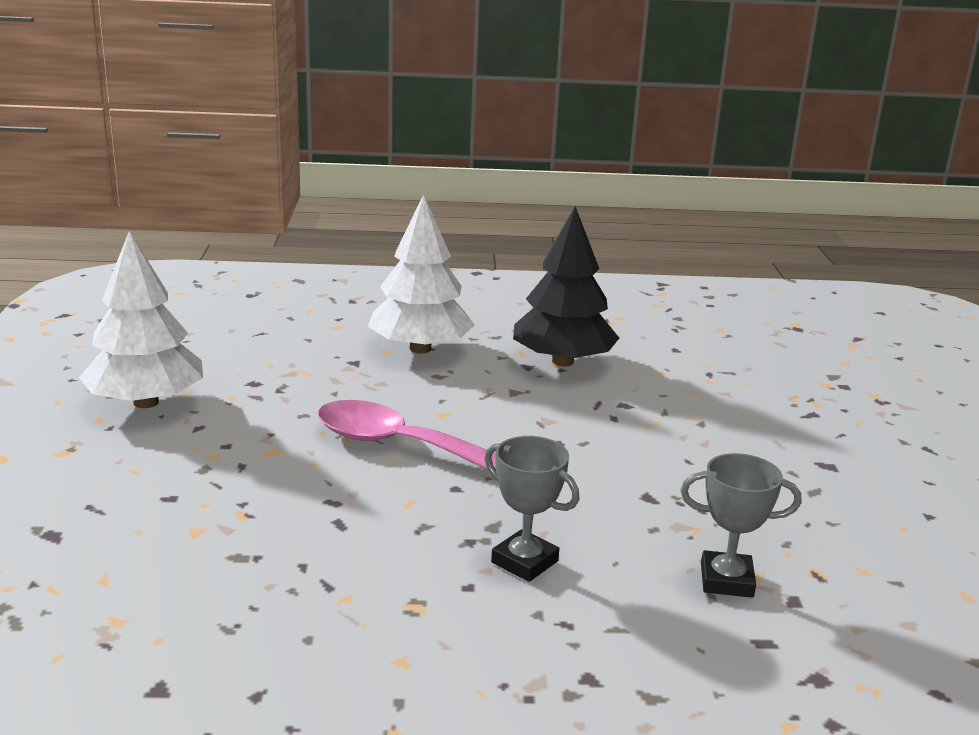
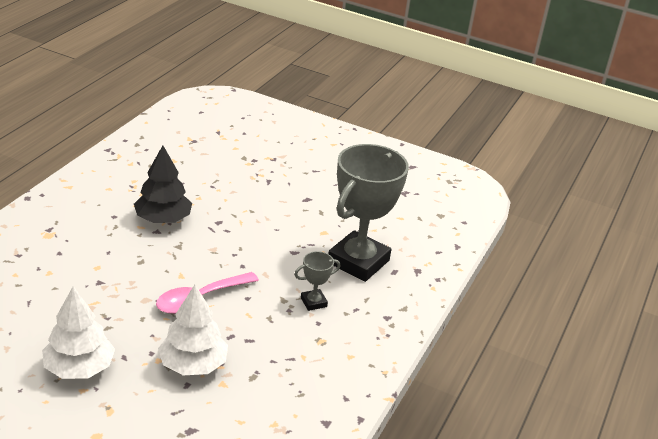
camera: 65 degrees left, 10 degrees up
(420, 348) = (106, 255): white tree -> white tree (193, 364)
(726, 580) = (358, 261): grey trophy -> grey trophy, size x2.35

